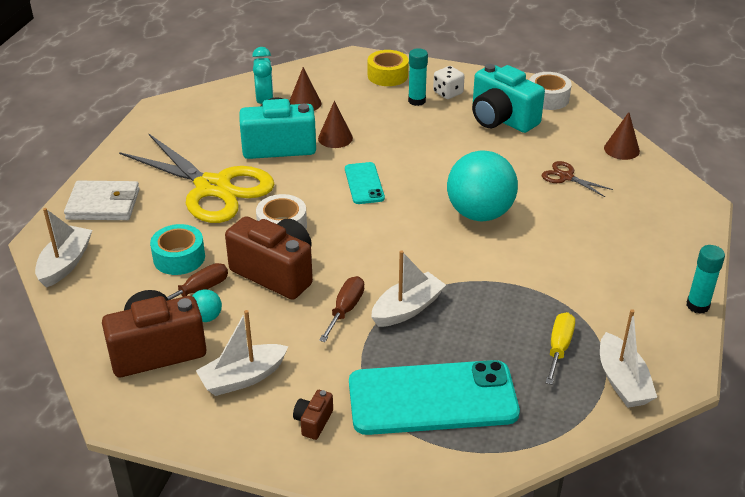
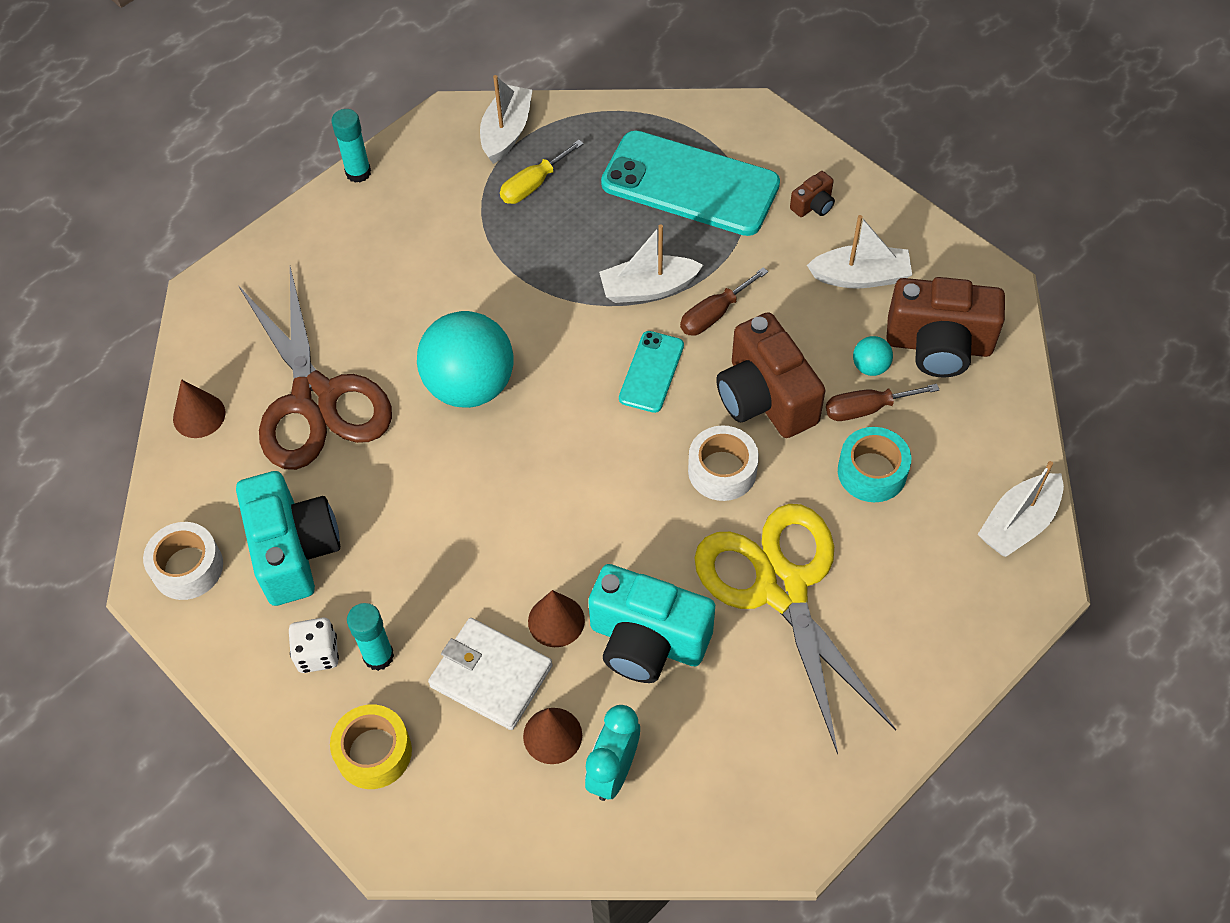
camera: 150 degrees left, 20 degrees up
(103, 204) = (945, 621): white wallet -> white wallet (491, 676)
(364, 183) = (574, 503): turquoise phone -> turquoise phone (651, 372)
(566, 177) = (315, 399): brown scissors -> brown scissors, size x2.44

